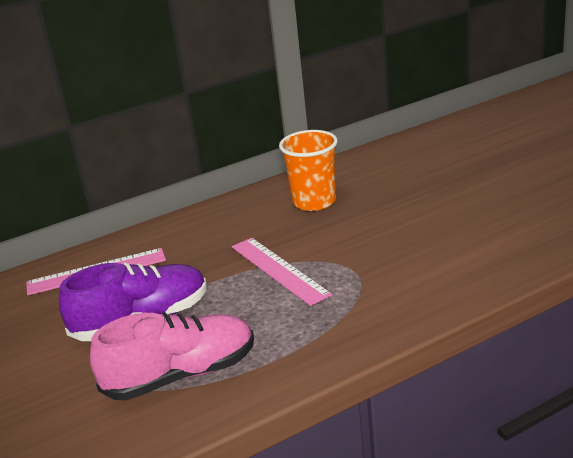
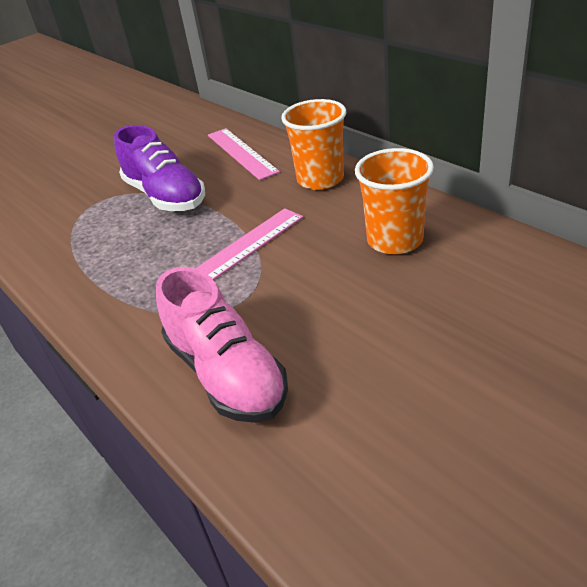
camera: 80 degrees right, 10 degrees up
(181, 375) = (85, 236): pink shoe -> pink shoe (226, 373)
(195, 228) = (320, 179): none -> orange cup

